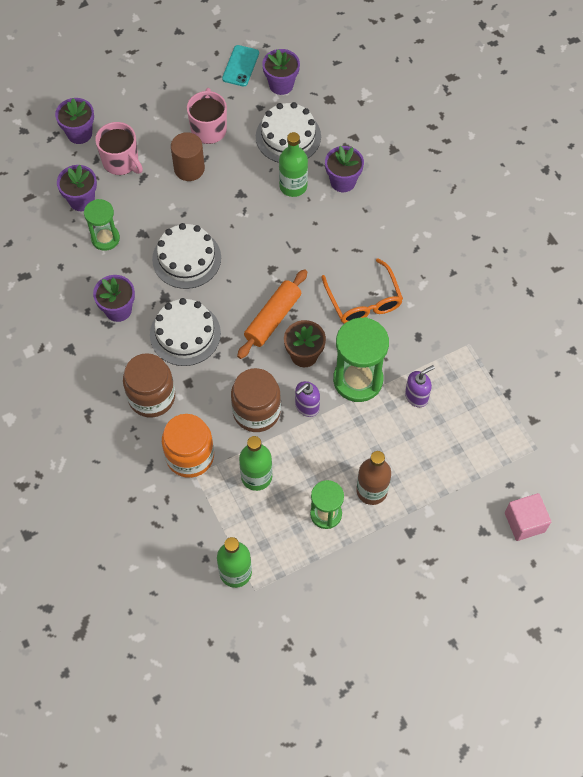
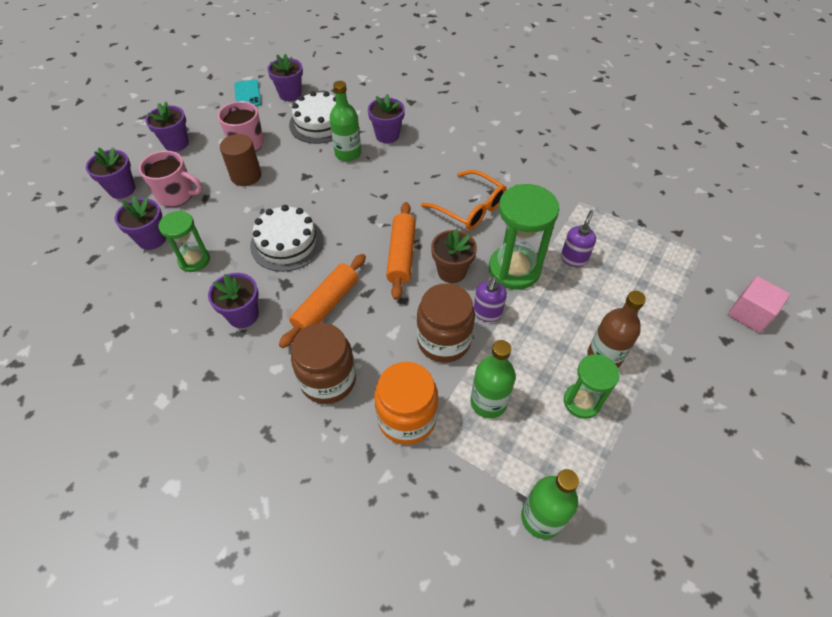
camera: 30 degrees left, 10 degrees down
(147, 100) = (176, 143): none -> purple flower pot
(185, 334) = (326, 305): white cake -> orange rolling pin

